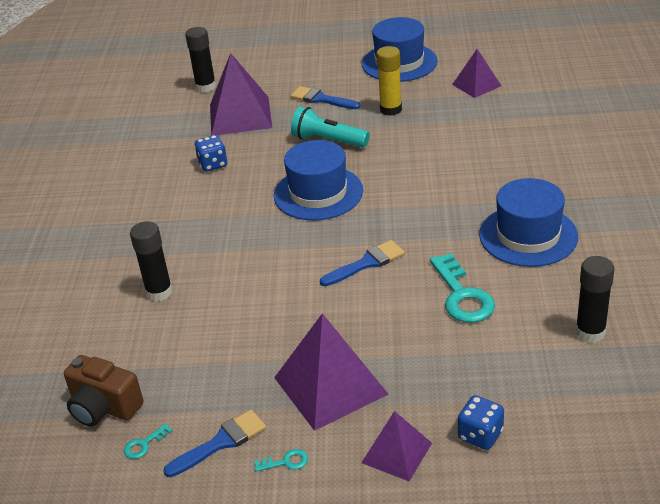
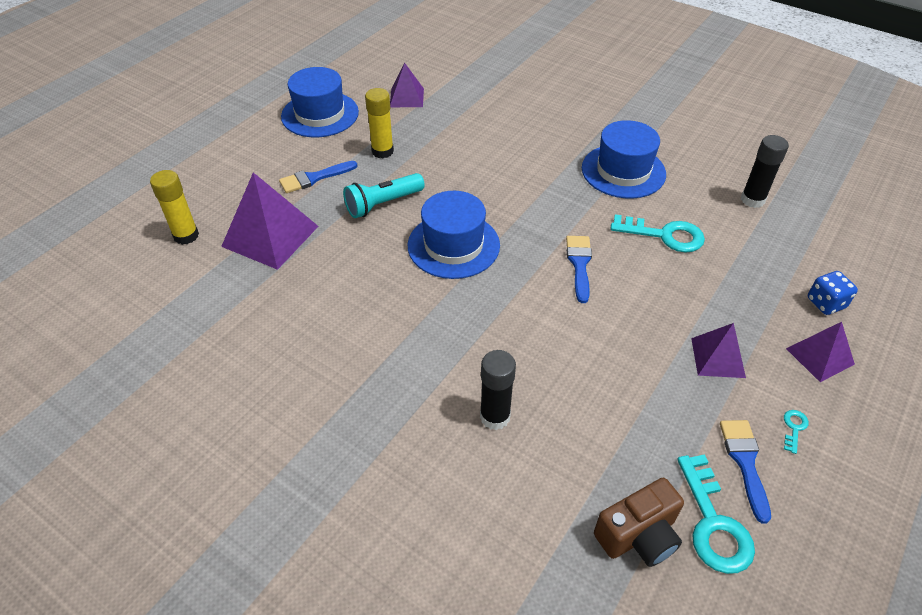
camera: 60 degrees left, 10 degrees up
(144, 444) = (713, 523): turquoise key -> turquoise key, size x2.23
(205, 87) = (186, 236): black glue stick -> yellow glue stick
(213, 164) = (328, 289): blue dice -> none
(330, 385) = (718, 357): purple pyramid -> purple pyramid, size x0.59

